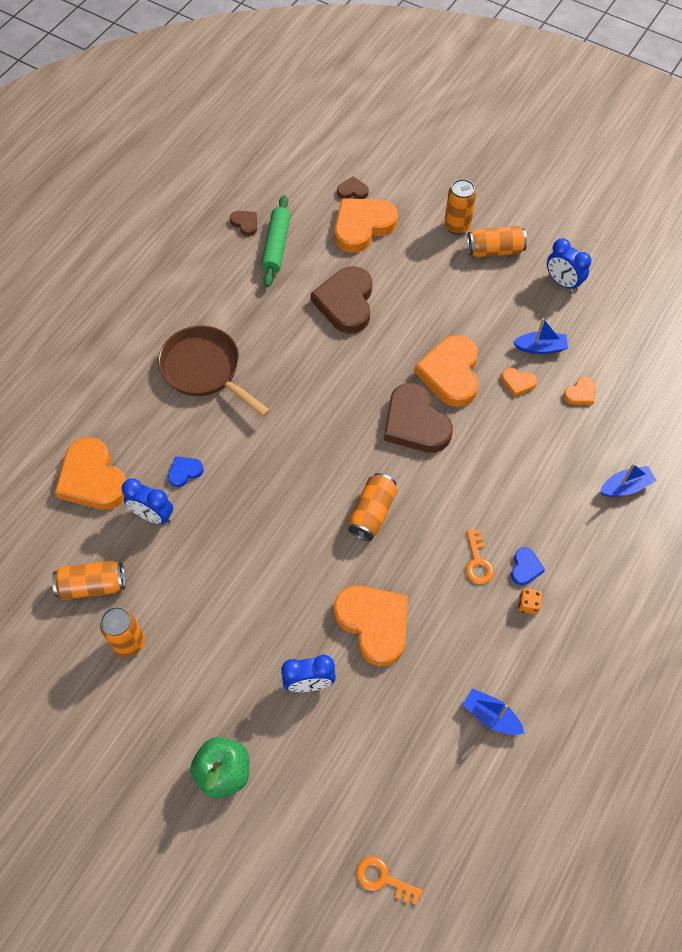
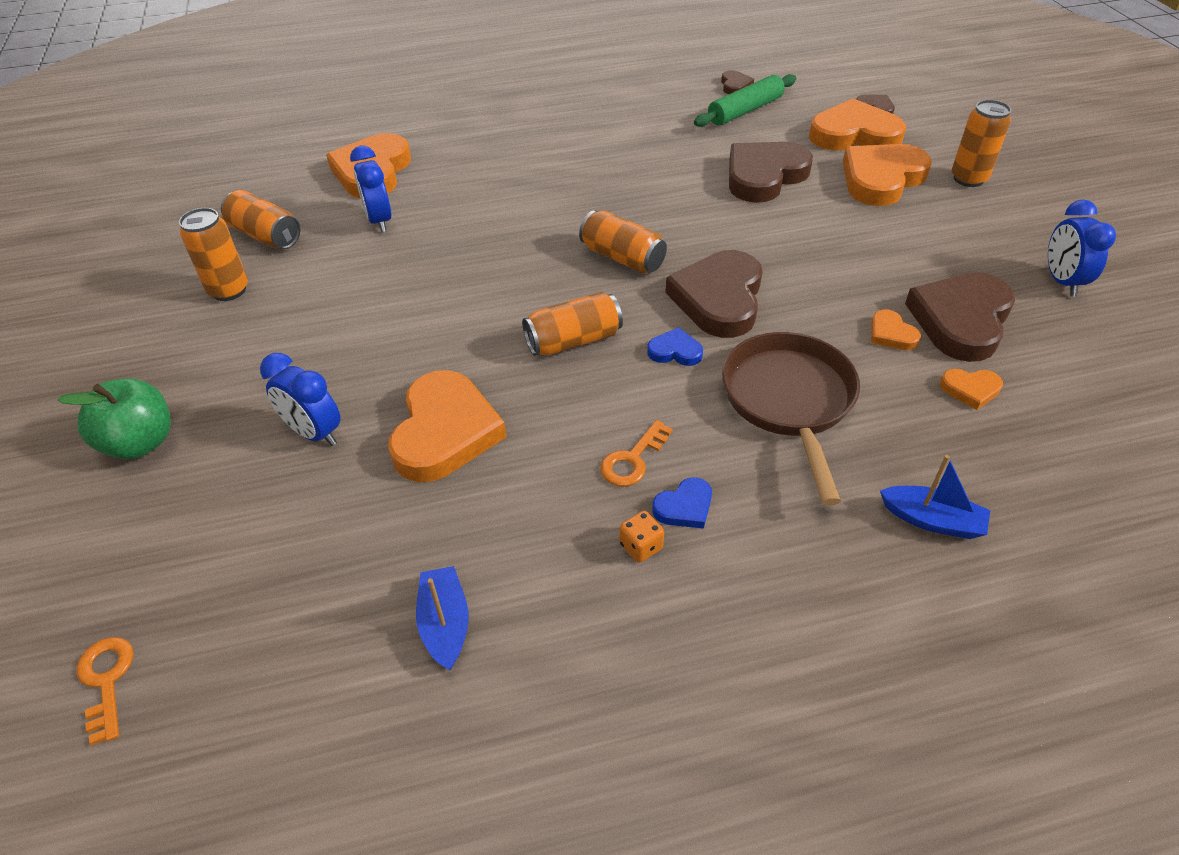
camera: 45 degrees right, 15 degrees down
(184, 472) = (447, 208): blue heart -> blue heart (675, 351)
(205, 370) = (564, 155): brown pan -> brown pan (789, 401)
(451, 373) = (813, 283): orange heart -> orange heart (881, 179)
(494, 250) = (995, 216): orange can -> orange can (622, 258)
(540, 348) = (961, 320): blue boat -> brown heart

